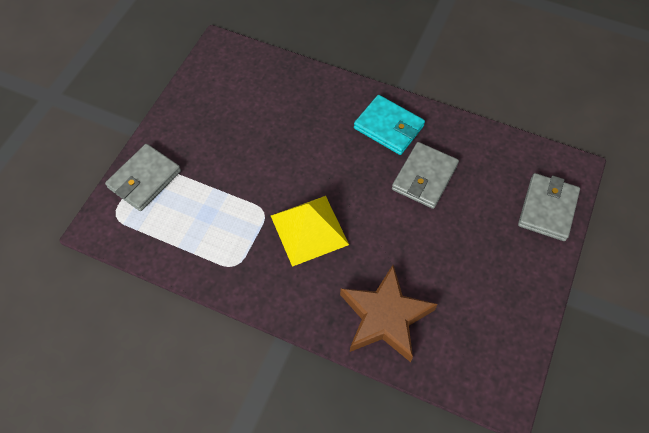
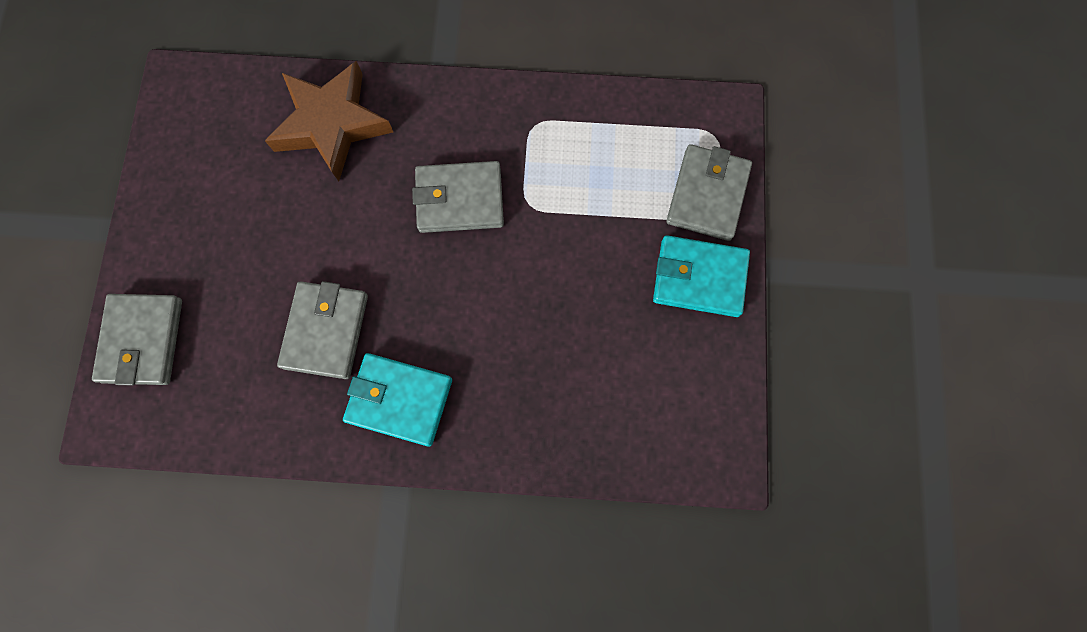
camera: 160 degrees right, 15 degrees up
(179, 134) = (699, 278): none -> turquoise wallet
(309, 230) = (460, 200): yellow pyramid -> grey wallet

